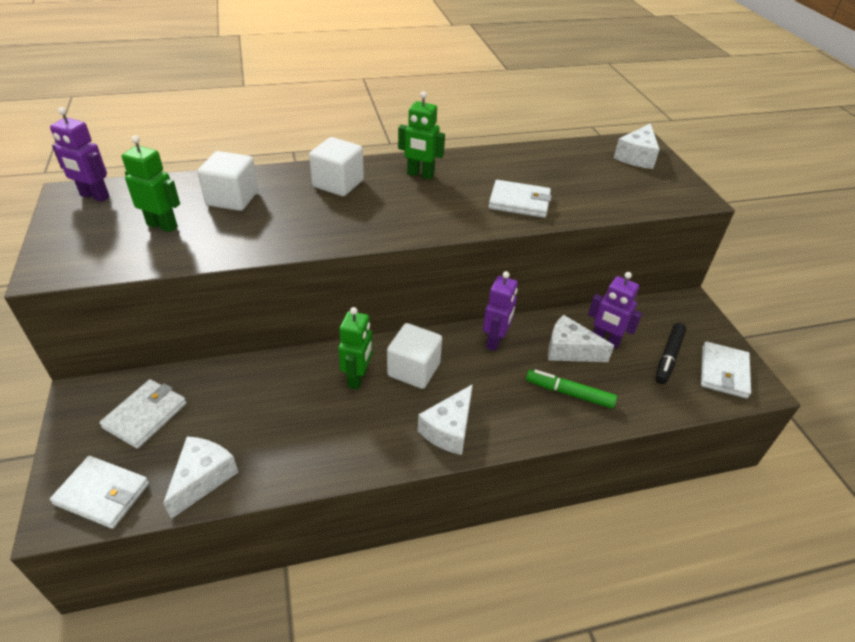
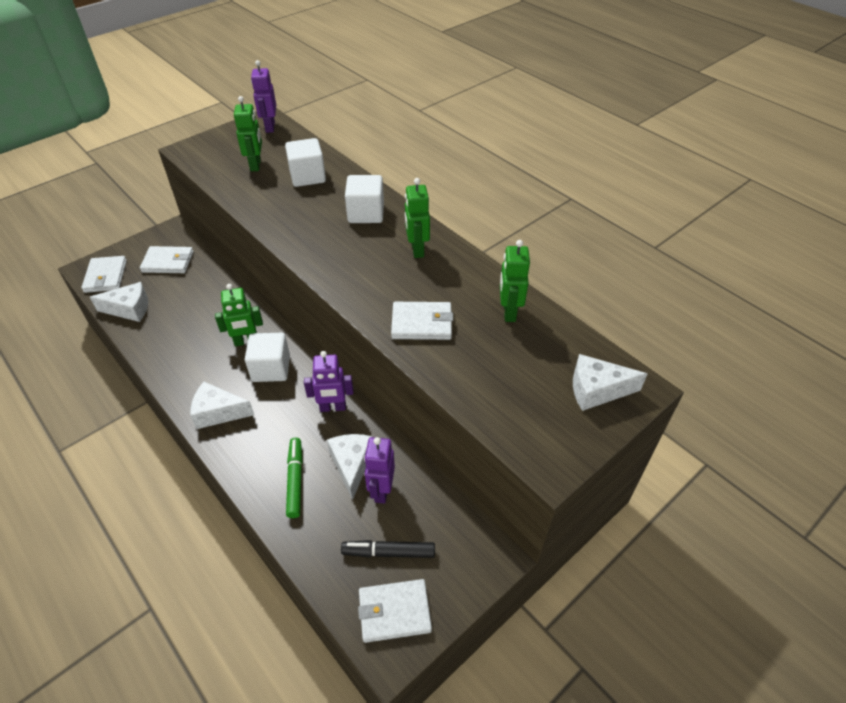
camera: 65 degrees right, 5 degrees up
(519, 202) = (422, 323): white wallet -> white wallet turned 75 degrees counterclockwise
(534, 161) = (509, 312): none -> green robot

